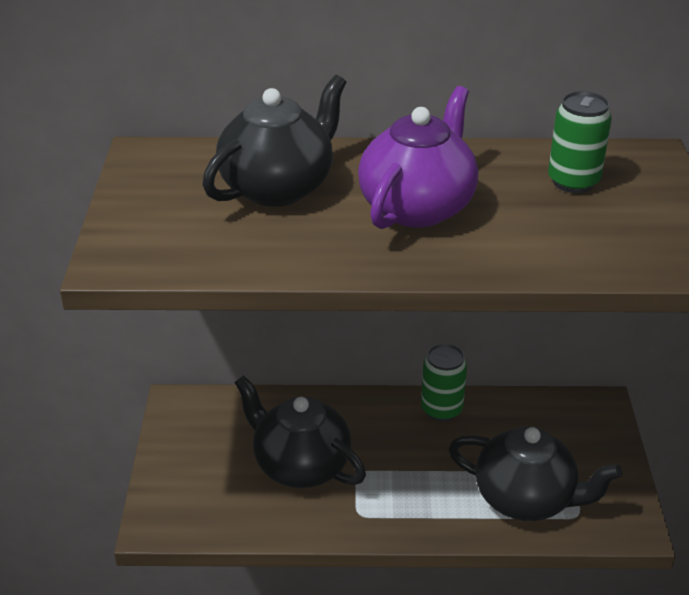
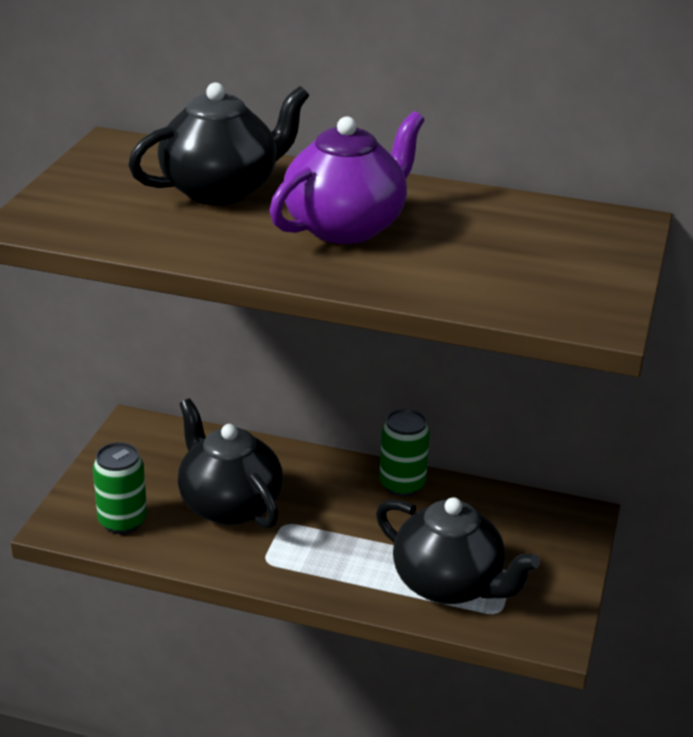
camera: 15 degrees right, 5 degrees down
(573, 182) = (523, 231): green can -> green can (122, 521)

